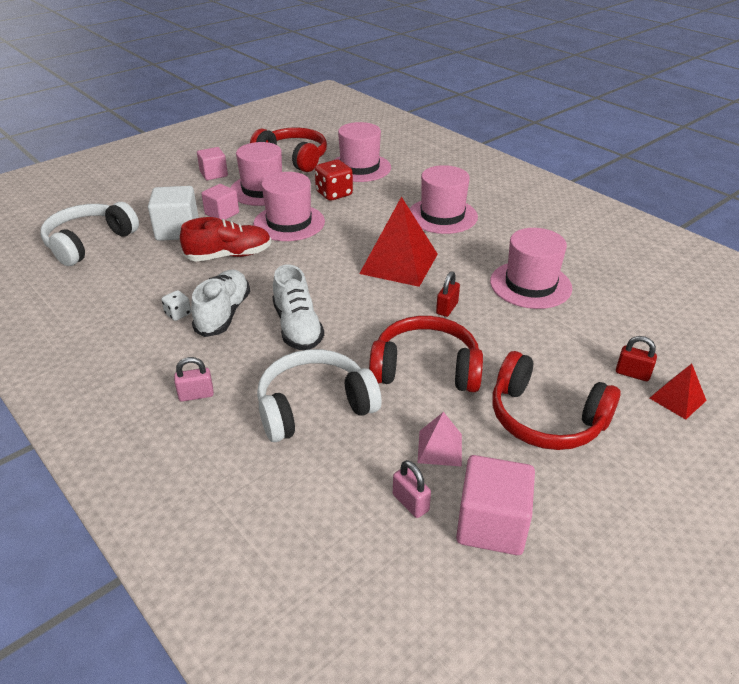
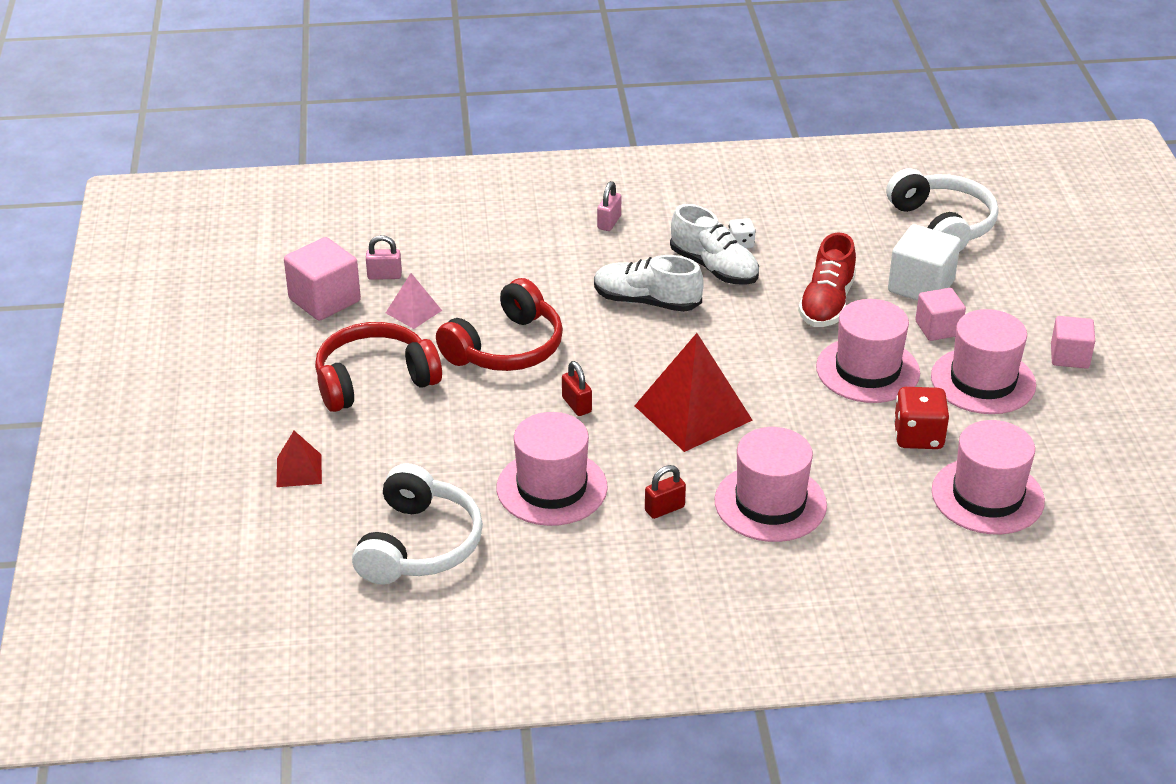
camera: 125 degrees right, 0 degrees up
(293, 158) = (1074, 445): red headphones -> none
(314, 406) = (529, 272): white headphones -> white headphones (419, 545)
(632, 373) = (356, 466): red padlock -> red padlock (664, 509)

